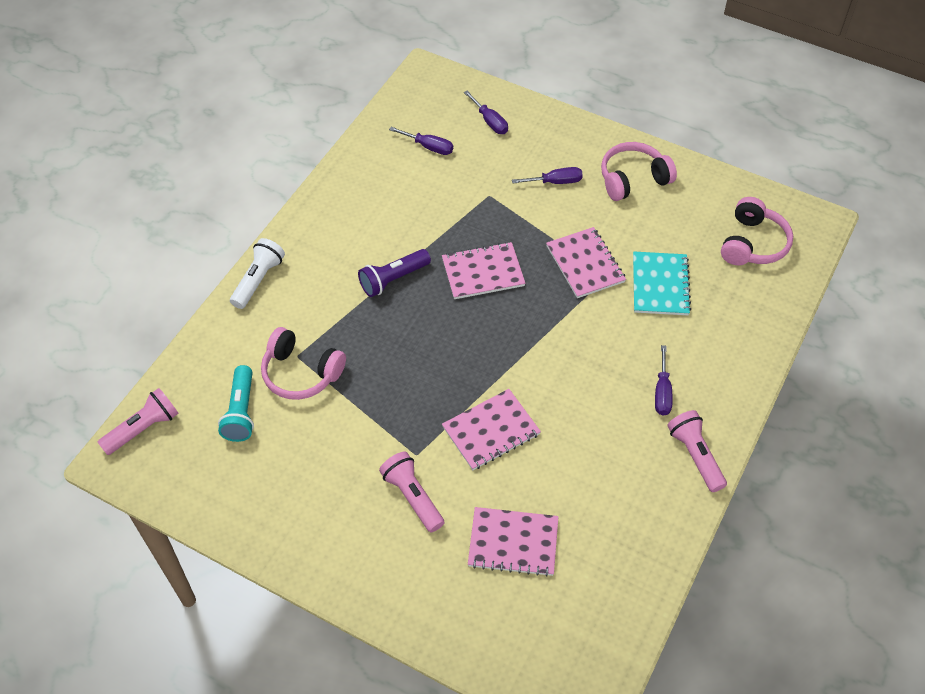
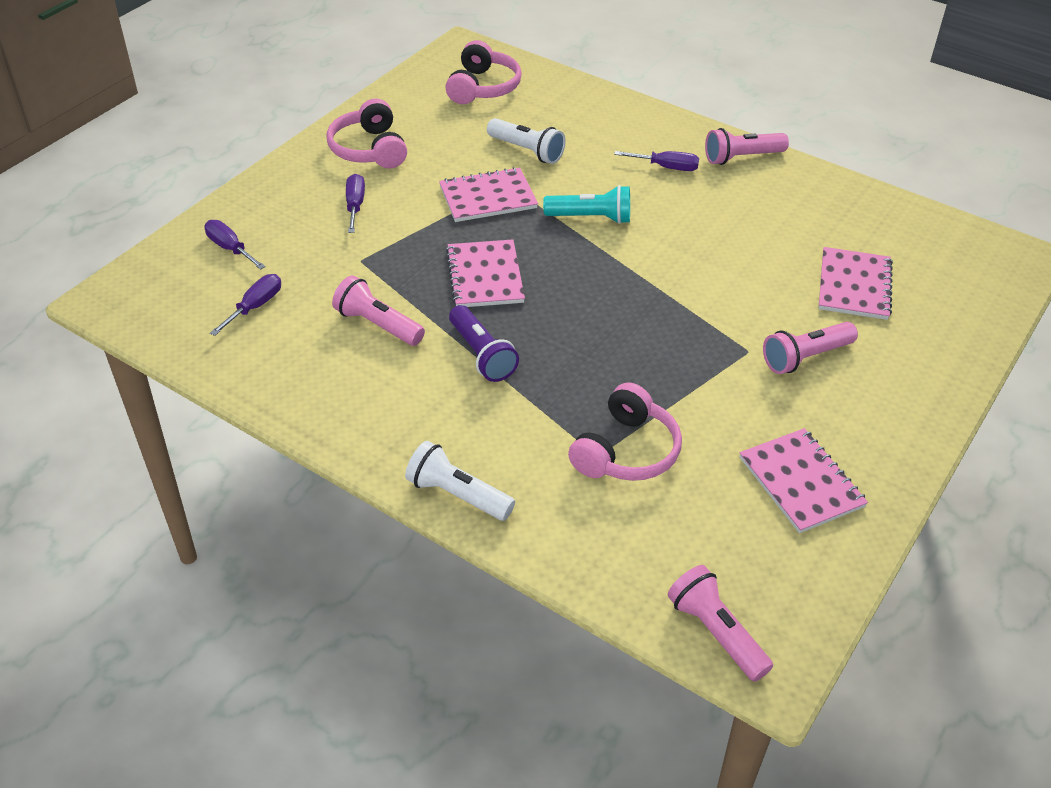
camera: 85 degrees left, 10 degrees down
(241, 412) = (687, 516): turquoise flashlight -> turquoise flashlight (591, 218)
(418, 216) = (378, 325): none -> pink flashlight
(490, 121) = (230, 248): purple screwdriver -> purple screwdriver turned 105 degrees counterclockwise
(491, 430) = (714, 289): pink notebook -> pink notebook (801, 482)
(660, 285) = (527, 151): turquoise notebook -> white flashlight
(752, 243) = (483, 87): pink headphones -> pink headphones turned 75 degrees clockwise

